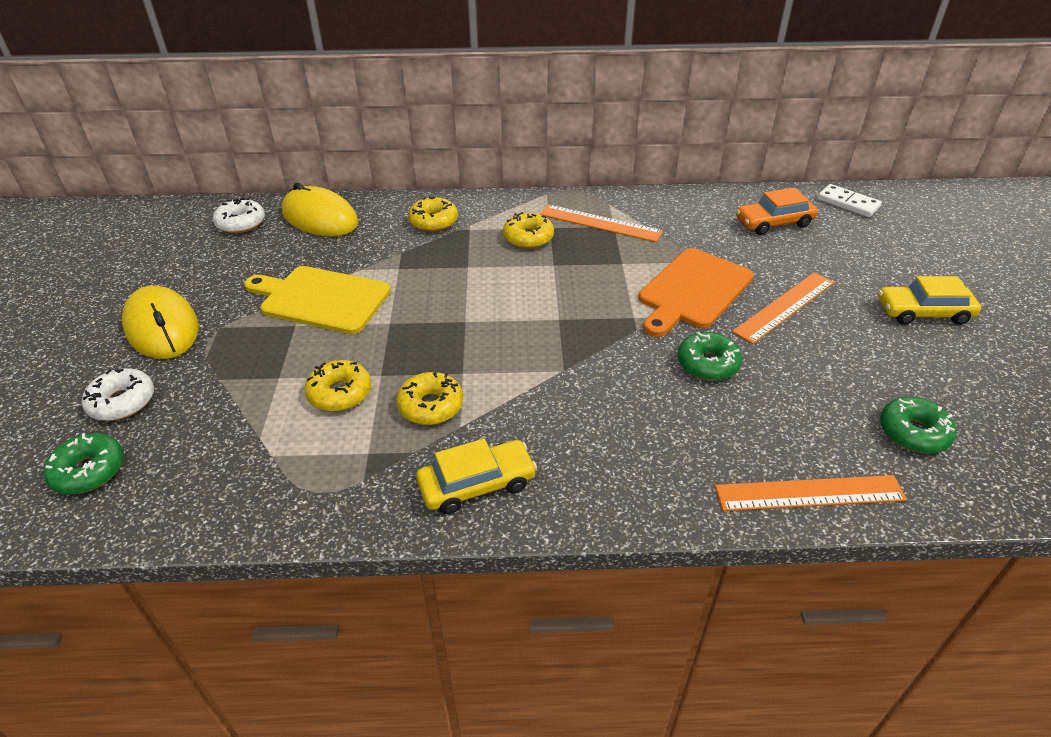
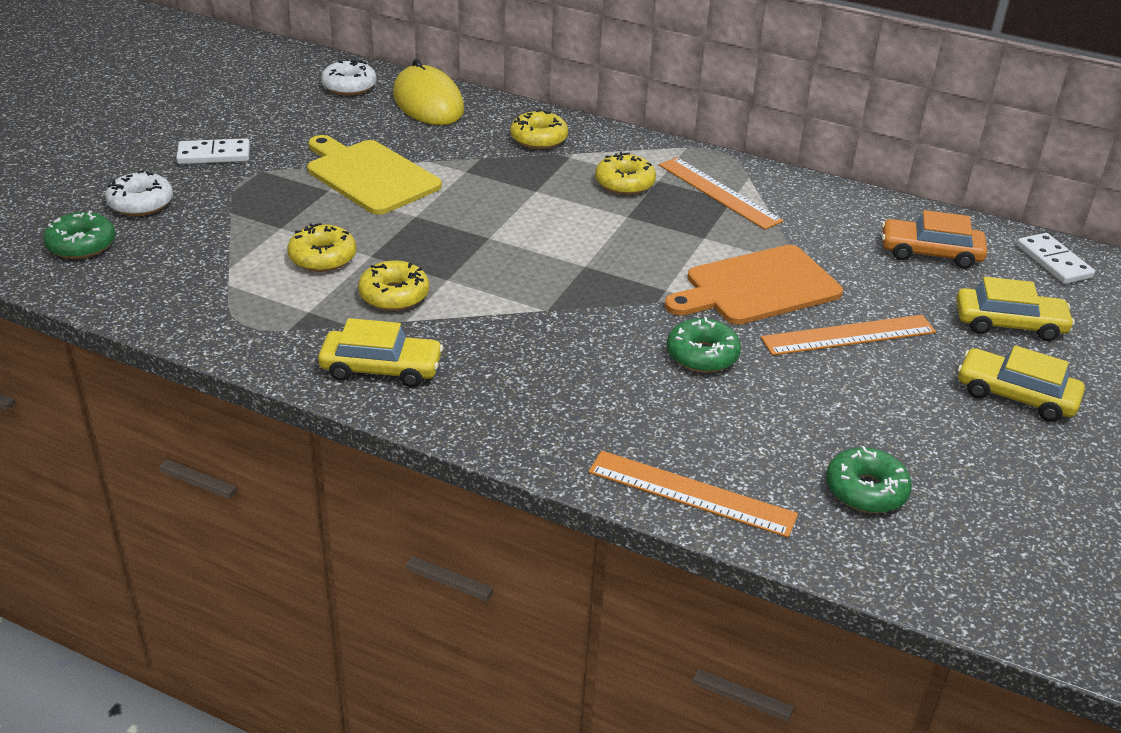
camera: 25 degrees right, 5 degrees down
(162, 327) = (214, 155): yellow mouse -> white domino
(868, 259) = (1009, 324): none -> yellow car

